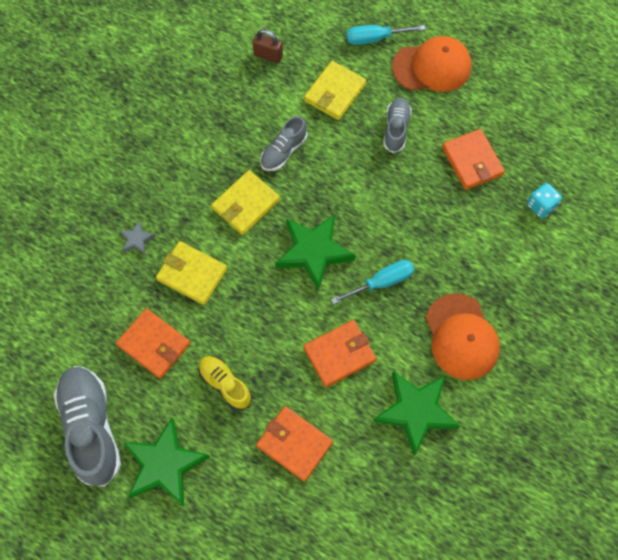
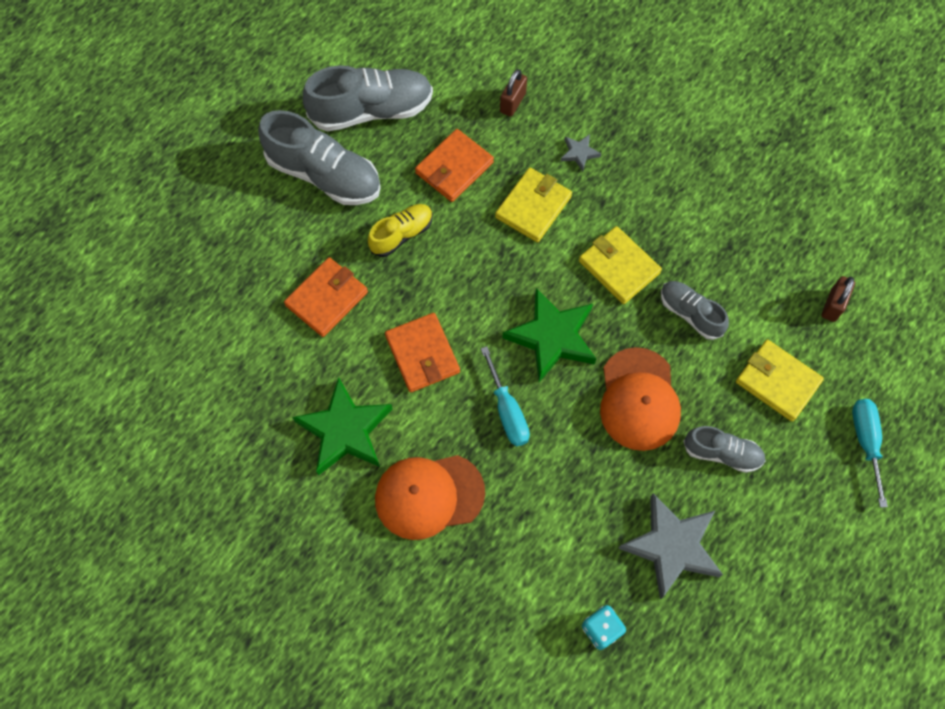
camera: 95 degrees right, 0 degrees up
(83, 299) = (512, 103): none -> brown padlock
(165, 464) = (324, 175): green star -> grey shoe
(432, 67) = (821, 513): orange cap -> orange cap (639, 399)
(472, 161) = (672, 546): orange wallet -> grey star

